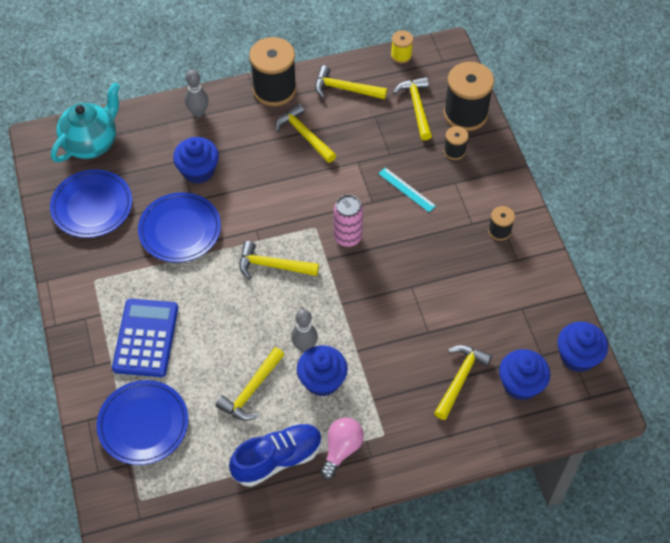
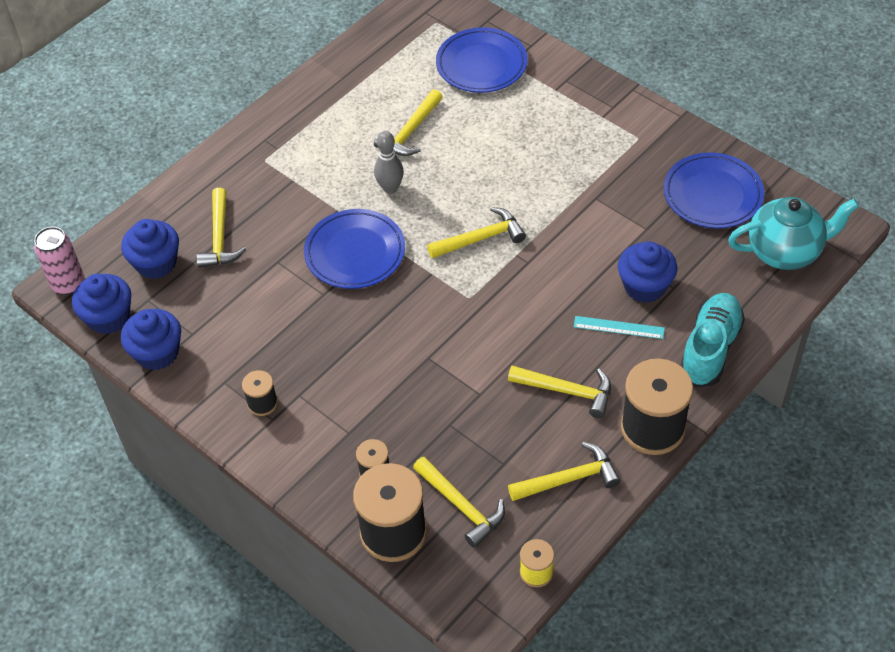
camera: 150 degrees right, 5 degrees down
(91, 143) = (785, 252): turquoise teapot -> turquoise teapot turned 105 degrees counterclockwise
(146, 338) = (542, 120): blue calculator -> none
(180, 230) = (603, 220): blue plate -> blue plate (355, 253)
(198, 113) = (710, 348): grey bowling pin -> turquoise shoe
(251, 390) = (410, 132): yellow hammer -> yellow hammer turned 150 degrees counterclockwise
(278, 459) = (345, 98): blue shoe -> none
(322, 380) = (352, 170): blue cupcake -> blue cupcake (157, 353)
(341, 449) = (295, 131): pink light bulb -> none
(347, 237) = (426, 306): pink can -> pink can (68, 283)
(406, 189) = (399, 393): turquoise ruler -> turquoise ruler (619, 327)

